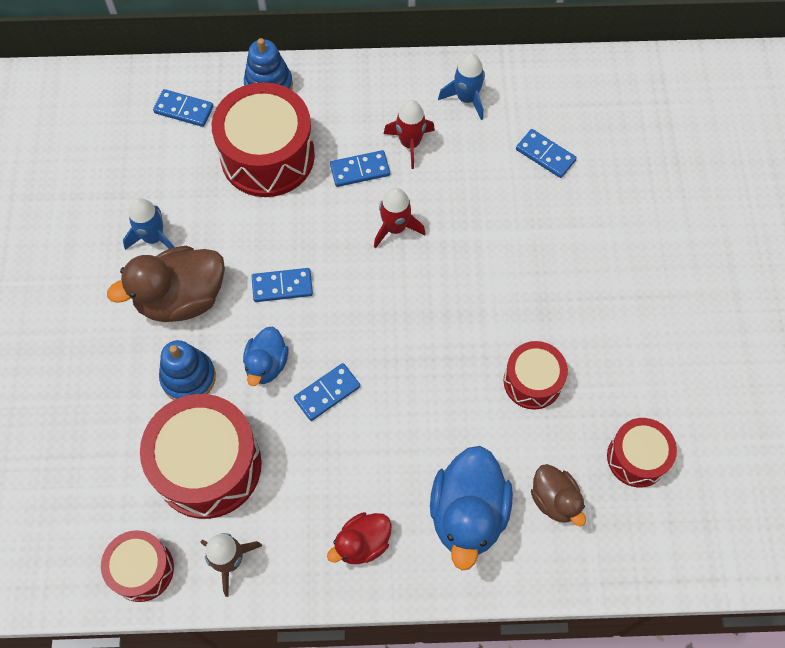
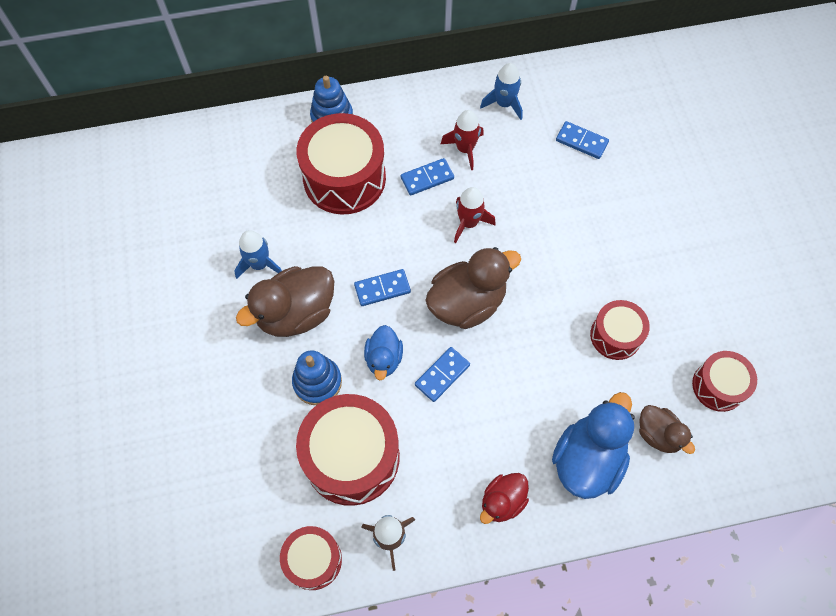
camera: 10 degrees left, 0 degrees up
(184, 109) = (262, 149): blue domino -> none
(373, 317) = (467, 303): none -> brown duck
(468, 514) = (587, 459): blue duck -> blue duck turned 150 degrees counterclockwise

